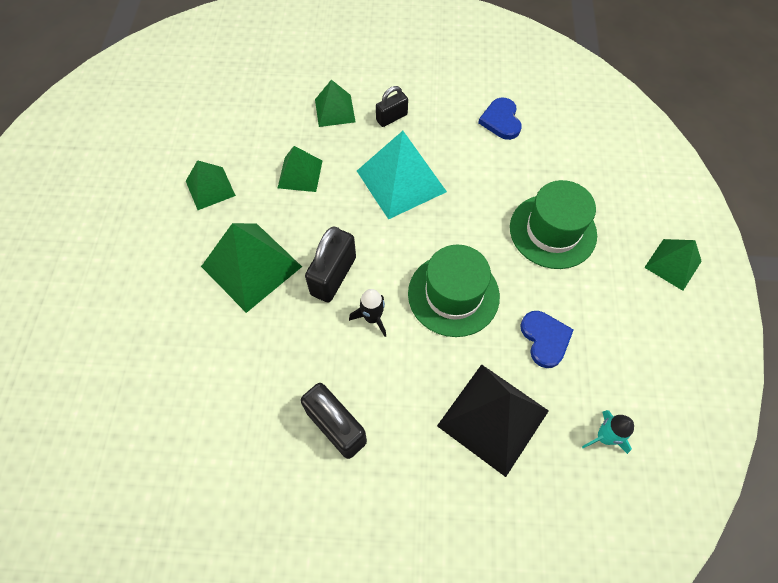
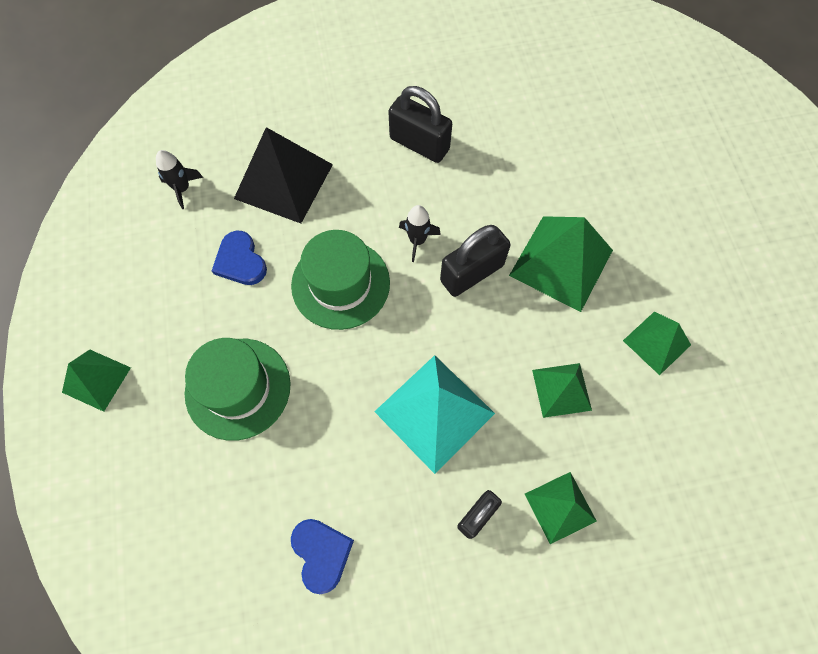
camera: 165 degrees right, 5 degrees up
(333, 276) = (472, 273): black padlock -> black padlock turned 45 degrees clockwise
(604, 437) = (182, 189): turquoise rocket -> black rocket

